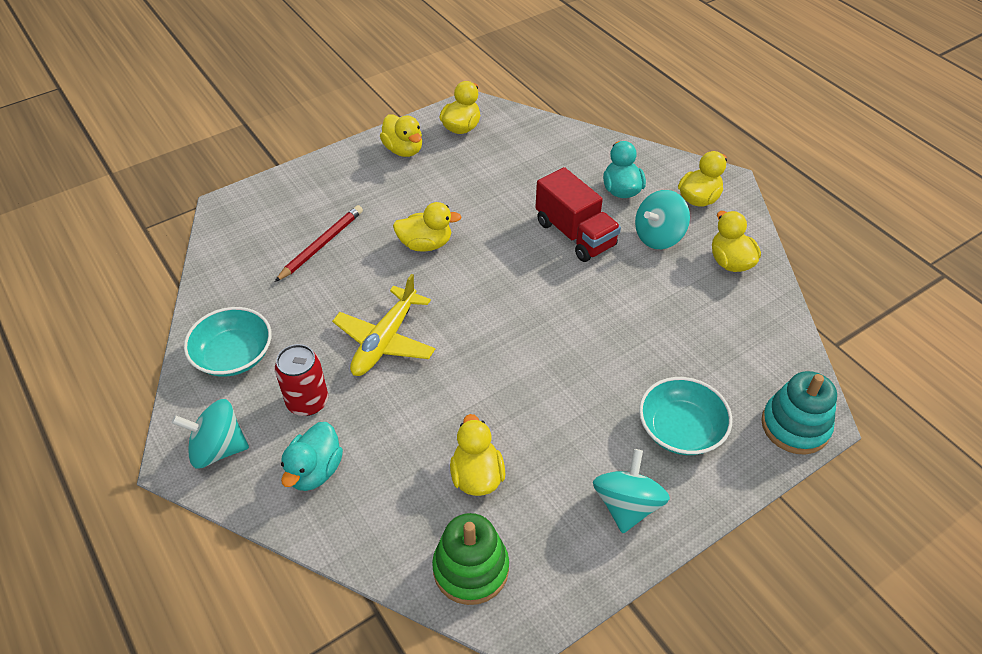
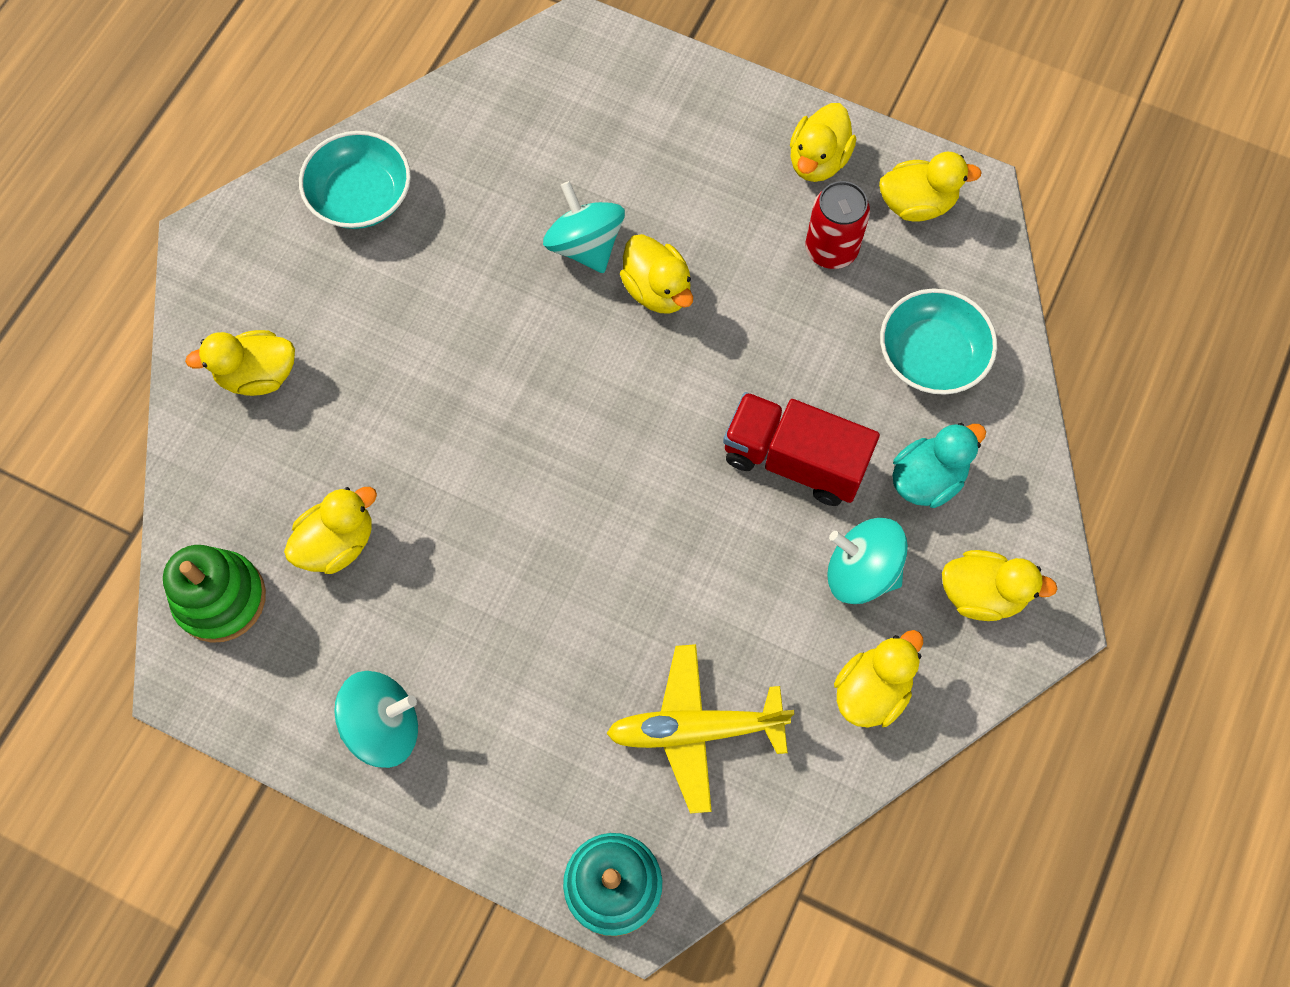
camera: 60 degrees right, 20 degrees up
(218, 449) = (235, 265): turquoise spinning top -> turquoise spinning top (585, 246)
(307, 402) = (341, 311): red can -> red can (831, 249)
(315, 471) = (258, 375): turquoise duck -> yellow duck
(321, 245) = (581, 175): red pencil -> none
(385, 341) = (472, 337): yellow plane -> yellow plane (695, 730)
(575, 234) = (794, 460): red truck -> red truck turned 90 degrees clockwise
(680, 429) = (528, 742): turquoise bowl -> turquoise bowl (931, 356)

